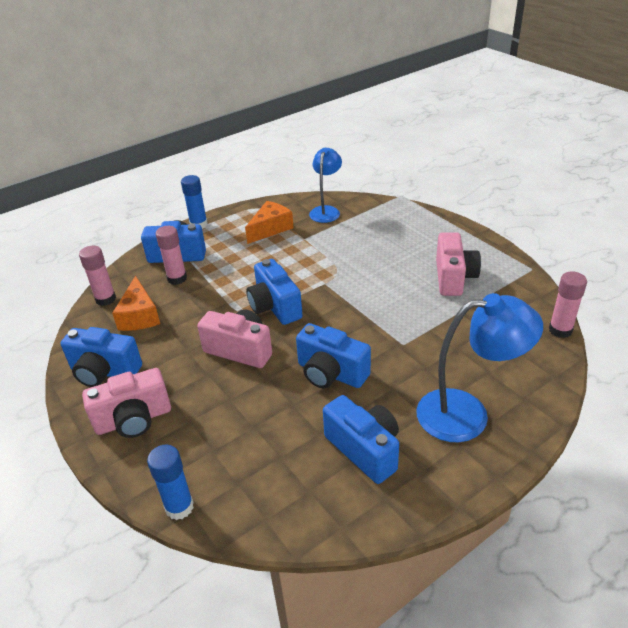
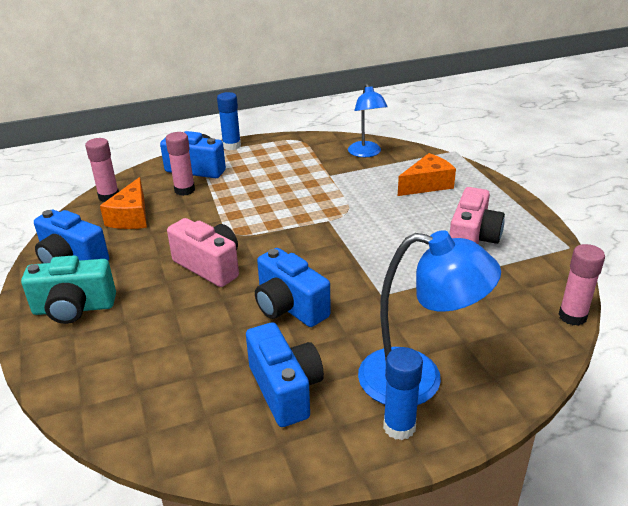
camera: 15 degrees right, 5 degrees down
(134, 419) = (74, 308): pink camera -> turquoise camera
(179, 507) = (71, 399): blue glue stick -> blue glue stick (399, 427)
(270, 229) = (300, 161): orange cheese -> orange cheese (427, 185)
(274, 307) = (265, 233): blue camera -> none
(326, 211) = (366, 153): blue lamp -> blue lamp turned 135 degrees clockwise

